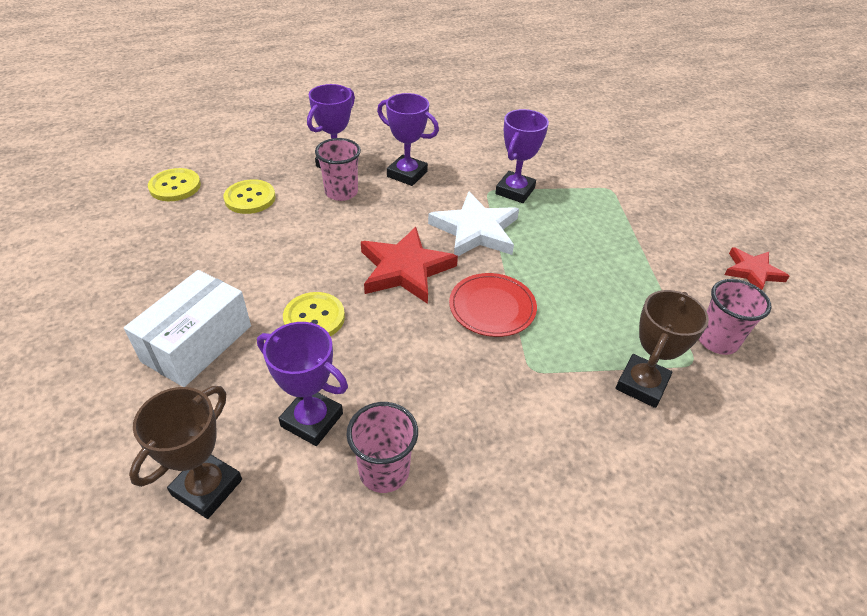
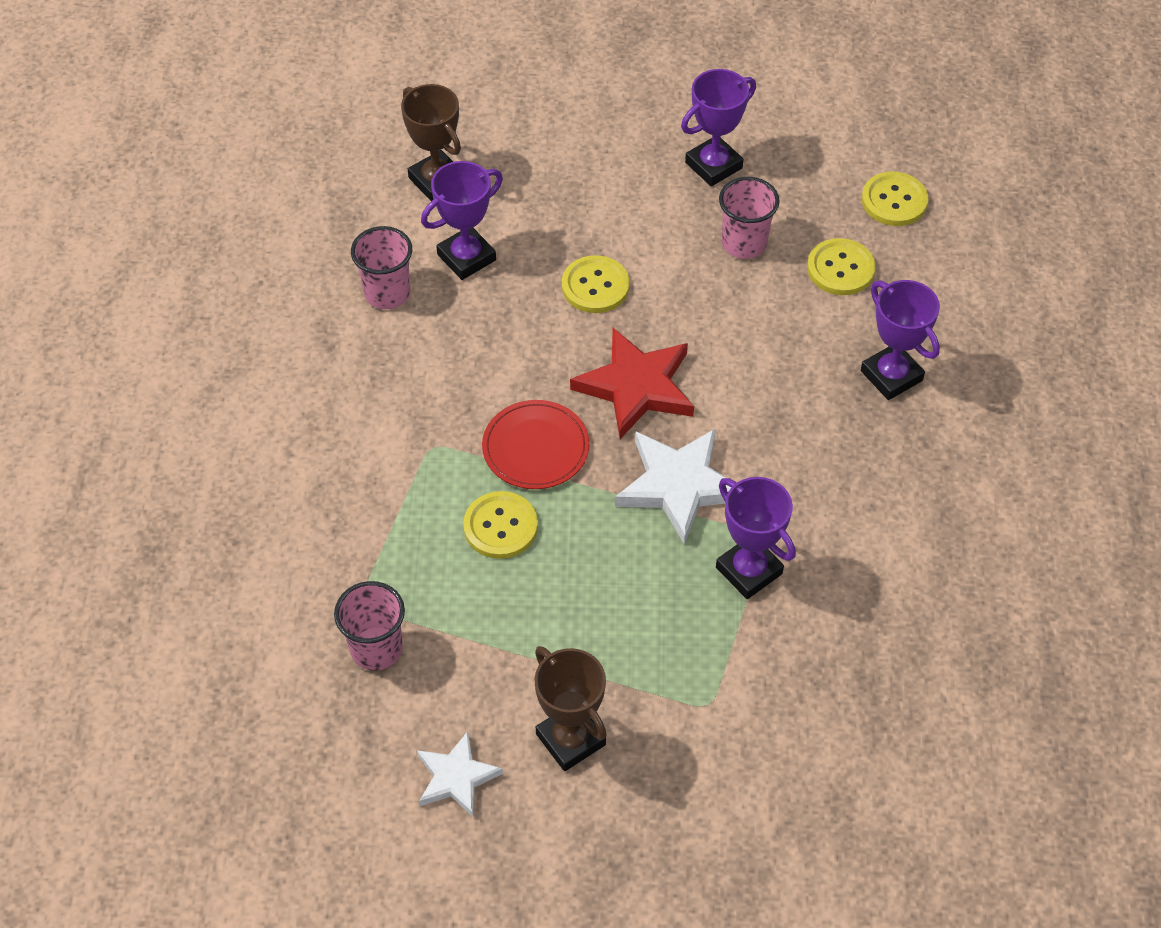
camera: 115 degrees right, 10 degrees up
(197, 343) = (602, 192): white box -> none
(341, 192) = (820, 365): pink cup -> pink cup (744, 243)
(407, 174) = (839, 452): purple trophy -> purple trophy (713, 165)
(571, 306) = (500, 526): none -> yellow button
(641, 384) = (363, 535): brown trophy -> brown trophy (570, 739)
(752, 272) = (456, 777): red star -> white star

